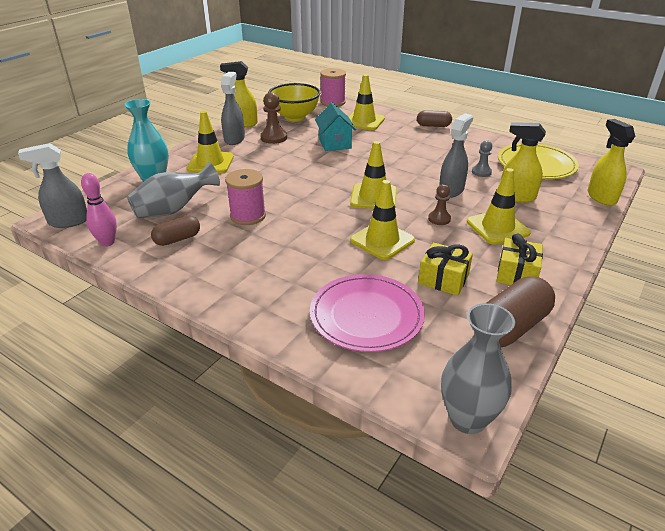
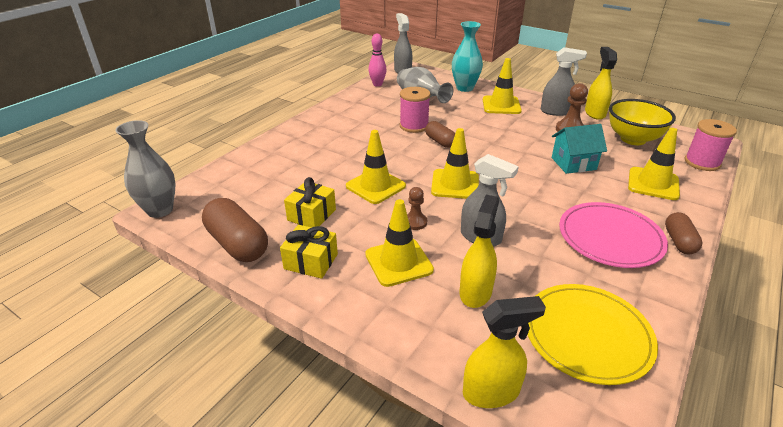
camera: 90 degrees right, 0 degrees up
(177, 239) = (381, 104): brown capsule -> brown capsule (440, 142)
(366, 315) = (276, 175): pink plate -> pink plate (610, 237)
(481, 172) = (539, 269): grey pawn -> none

